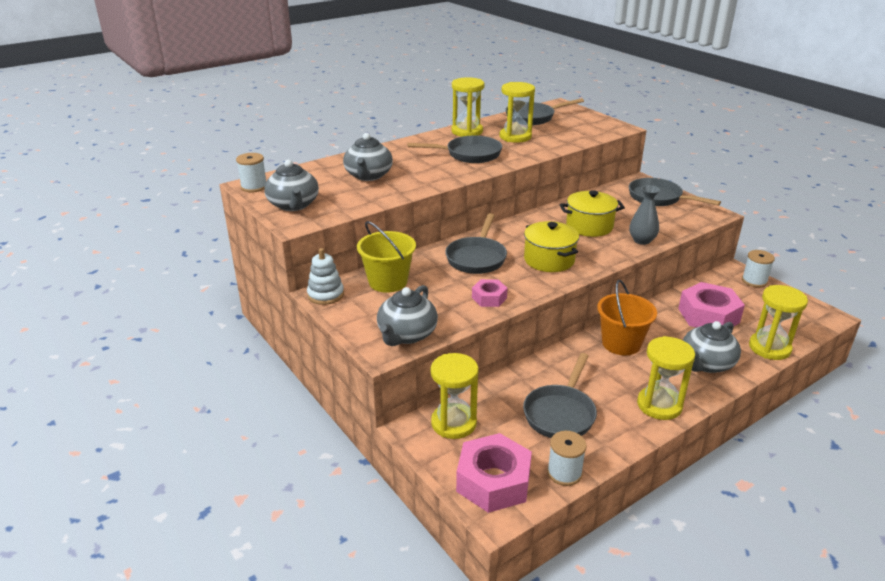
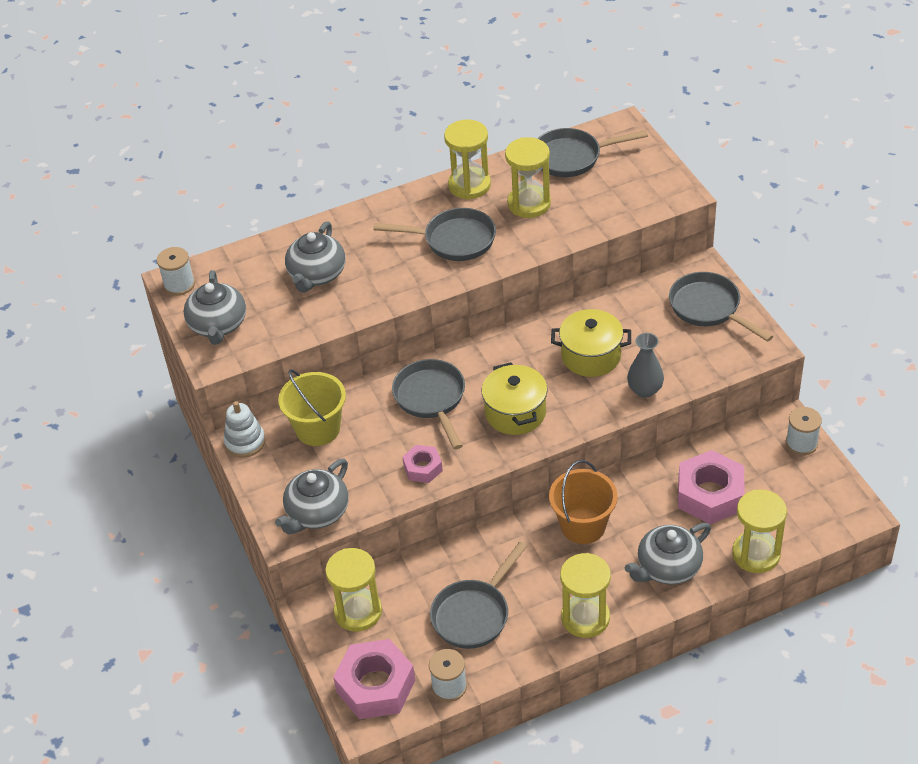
camera: 15 degrees right, 15 degrees up
(477, 258) = (431, 399): grey pan -> grey pan turned 135 degrees clockwise

